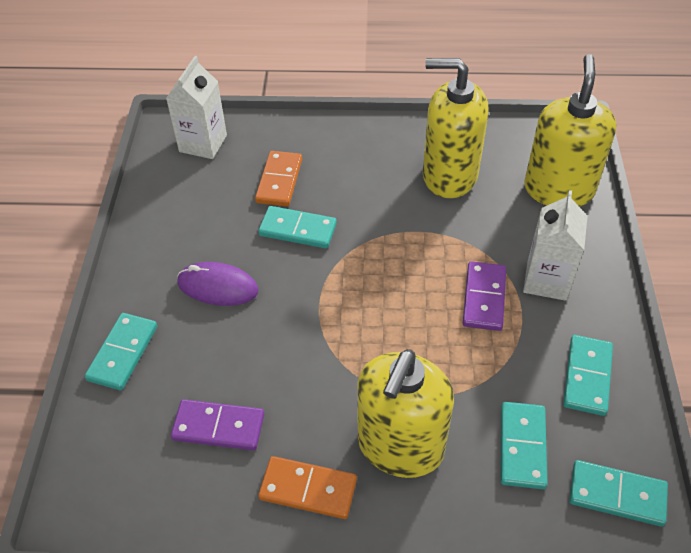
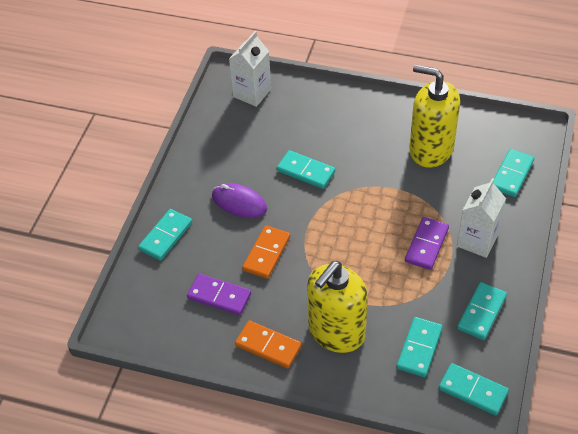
camera: 15 degrees right, 0 degrees up
(279, 181) = (302, 132): orange domino -> orange domino (266, 253)
(558, 189) = (511, 174): yellow soap dispenser -> turquoise domino

